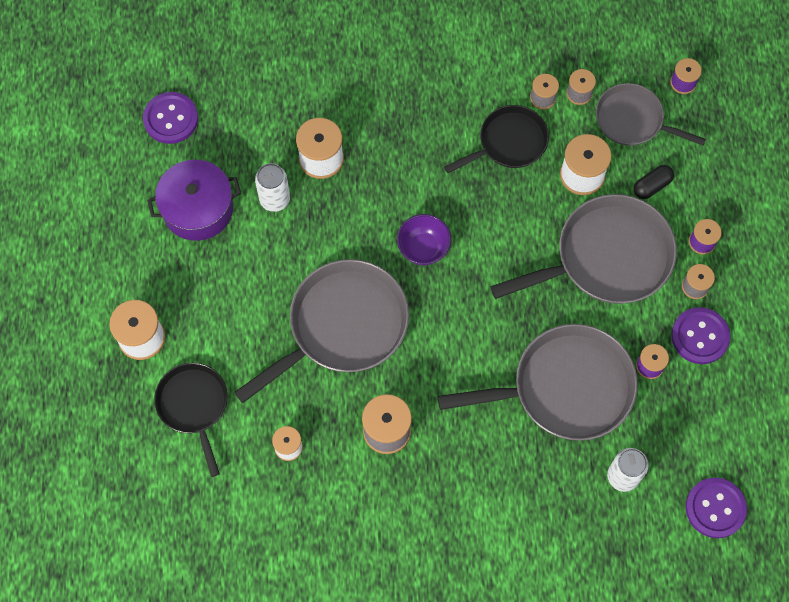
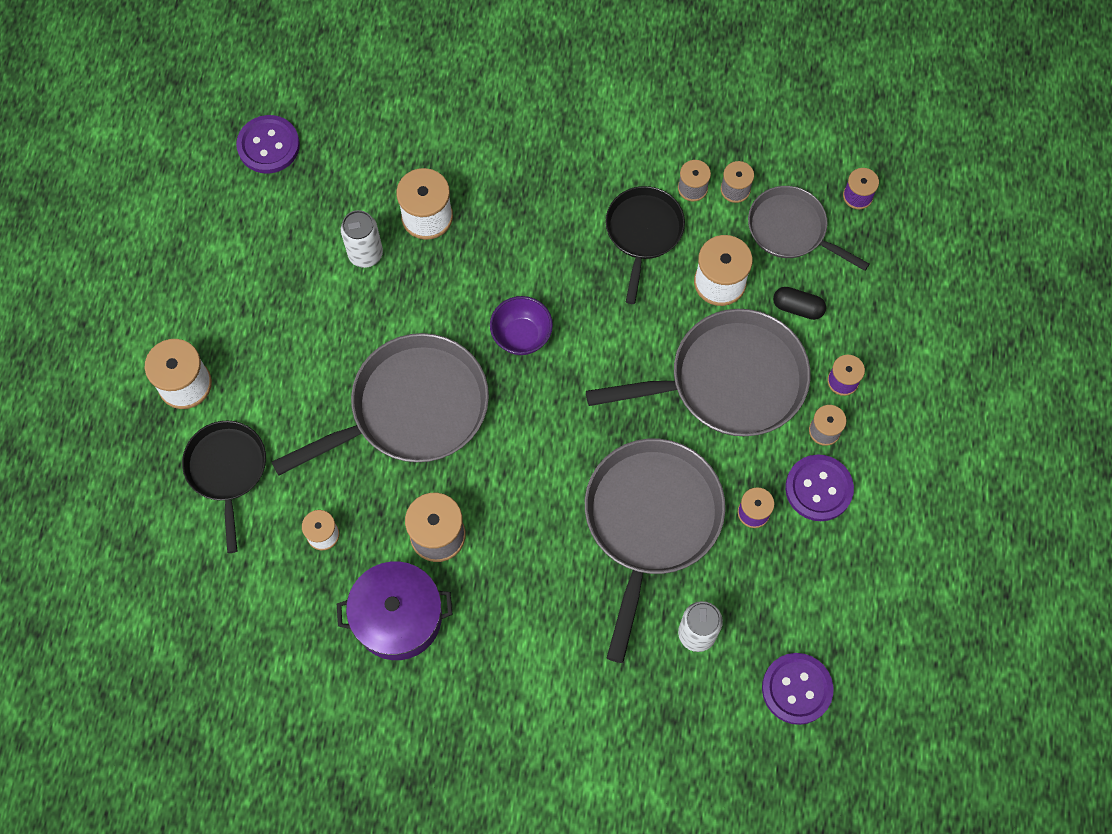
camera: 10 degrees right, 0 degrees up
(198, 209) = (277, 250): purple pot -> purple pot (398, 617)
(509, 143) = (643, 232): black pan -> black pan turned 60 degrees counterclockwise
(565, 388) = (651, 521): grey pan -> grey pan turned 75 degrees counterclockwise
(652, 186) = (797, 308): black capsule -> black capsule turned 45 degrees clockwise

